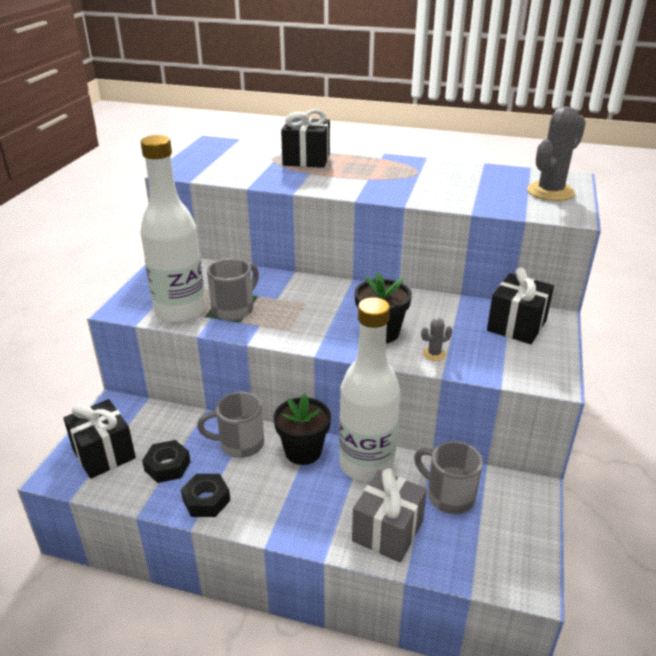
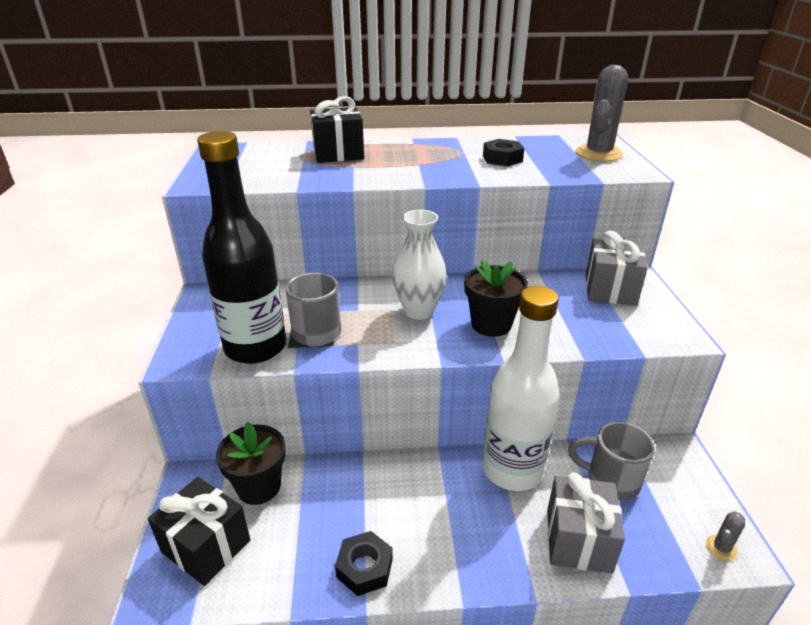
camera: 20 degrees left, 0 degrees up
(167, 466) = (295, 538): black nut -> black nut (502, 159)
(180, 311) = (255, 347): white bottle -> black bottle
(240, 444) = (366, 485): grey mug -> none
(303, 451) = (439, 474): black flower pot -> black flower pot (259, 487)
(326, 309) = (418, 311): none -> white vase
(434, 354) = (558, 335): grey cactus -> grey cactus (721, 548)
(516, 325) = (610, 290): black gift -> grey gift

